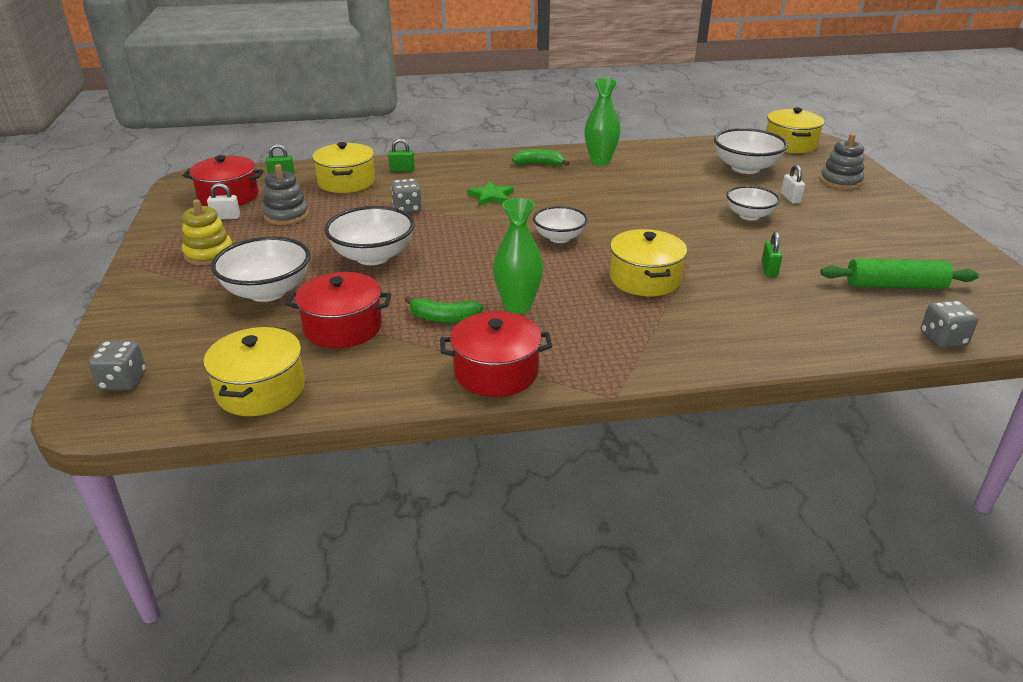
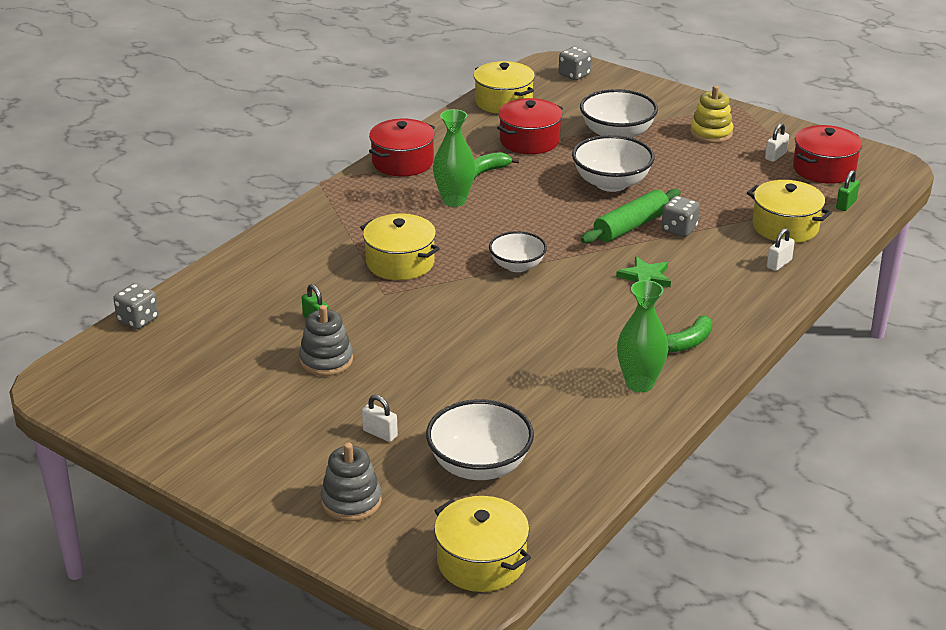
camera: 135 degrees right, 0 degrees up
(286, 215) = (743, 178): grey stacking toy -> grey stacking toy (326, 360)
(402, 170) = (779, 264): green padlock -> white padlock
(749, 215) = (395, 381): white bowl -> none
(895, 286) = (200, 357): green rolling pin -> green rolling pin (630, 226)

